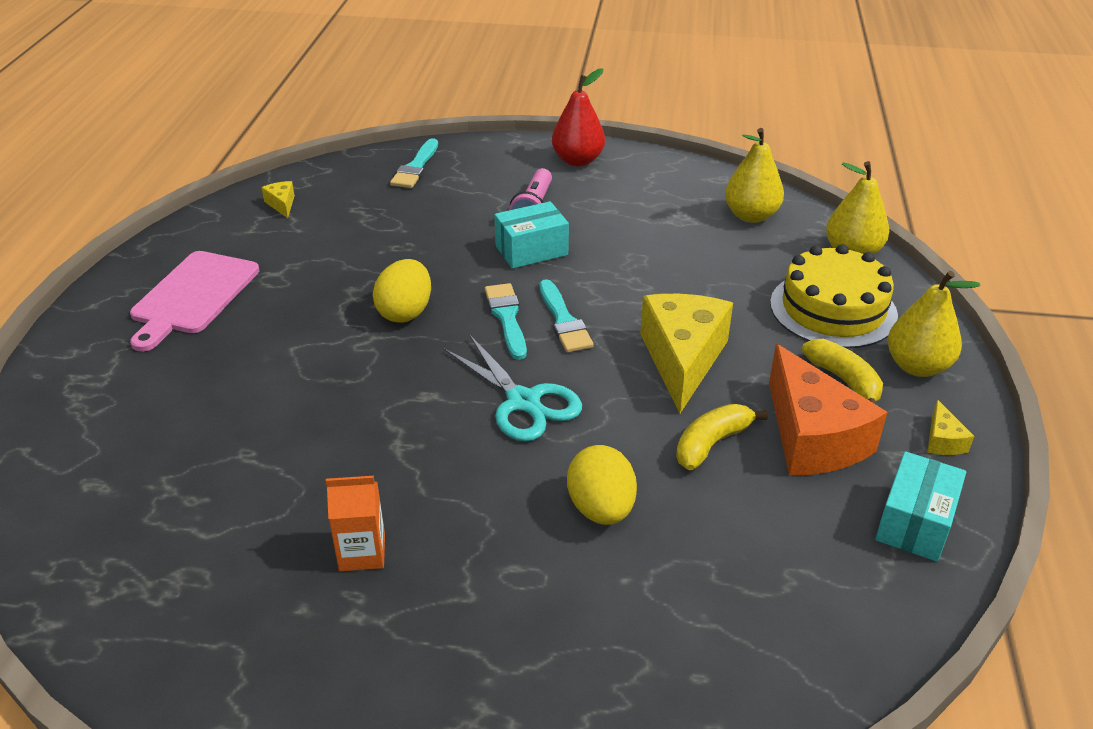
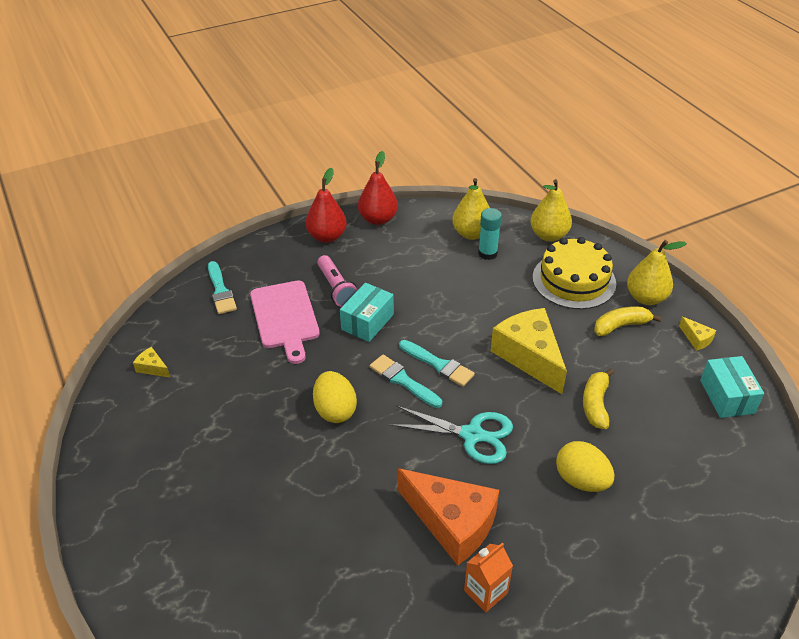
camera: 35 degrees left, 5 degrees up
(193, 296) = (170, 477): pink cutting board -> pink cutting board (285, 317)
(653, 164) = (378, 219): none -> red pear
(749, 241) = (487, 253): none -> turquoise glue stick
(812, 437) = (638, 371): orange cheese -> orange cheese (452, 523)
(844, 380) = (621, 326): yellow banana -> yellow banana turned 45 degrees counterclockwise

